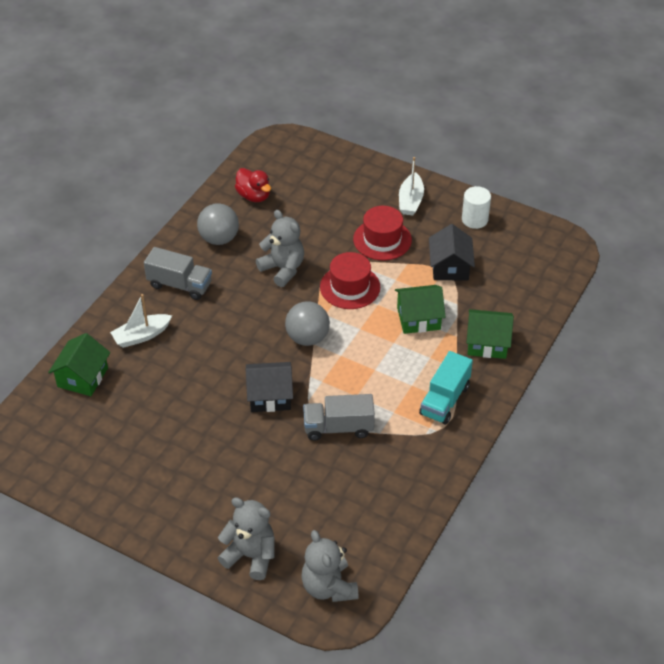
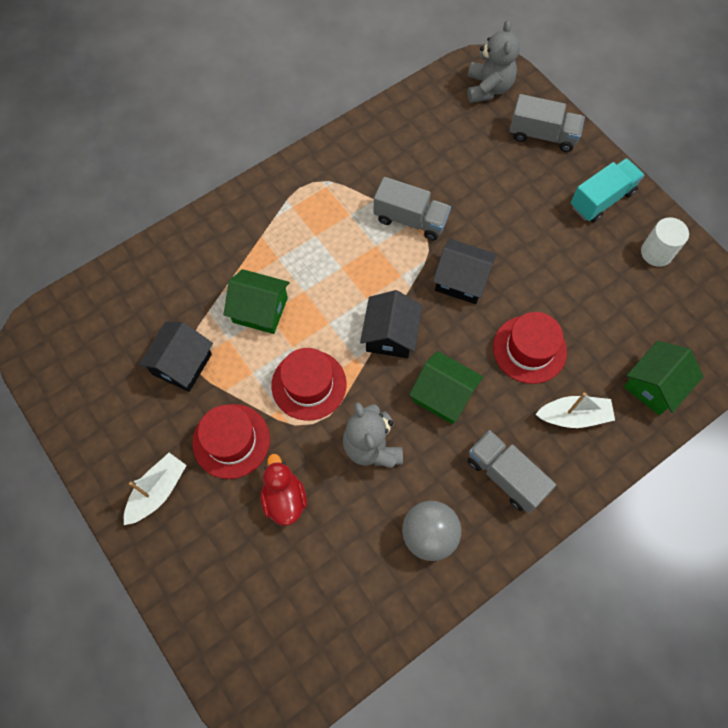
camera: 155 degrees left, 20 degrees up
(192, 367) = (529, 349): none -> red hat
(250, 556) = (542, 135): grey teddy bear -> grey truck
(254, 196) = (351, 597): red duck -> red duck (284, 498)
(307, 338) = (390, 335): grey ball -> black house
(444, 400) = (294, 207): turquoise truck -> turquoise truck (602, 199)
(474, 219) = (104, 423): white cylinder -> white cylinder (656, 253)
(487, 343) = (211, 251): green house -> green house (443, 395)

